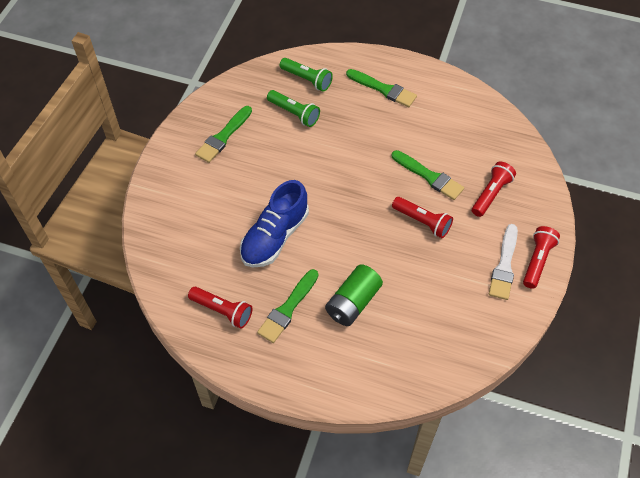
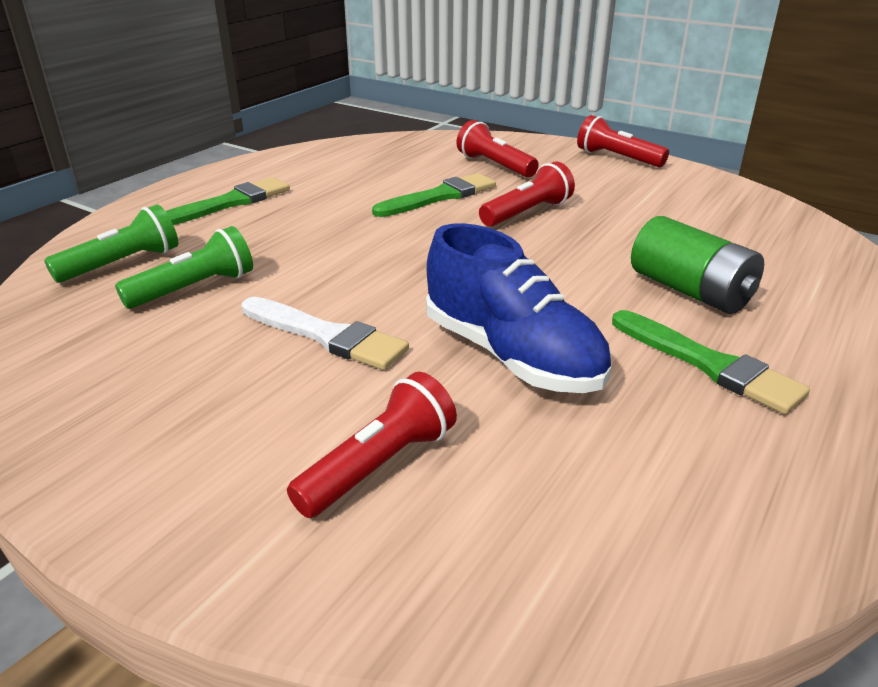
camera: 75 degrees left, 25 degrees down
(222, 311) = (723, 466): red flashlight -> red flashlight (379, 465)
(223, 136) = (166, 391): green brush -> none
(504, 265) = (622, 175): white brush -> white brush (327, 336)

